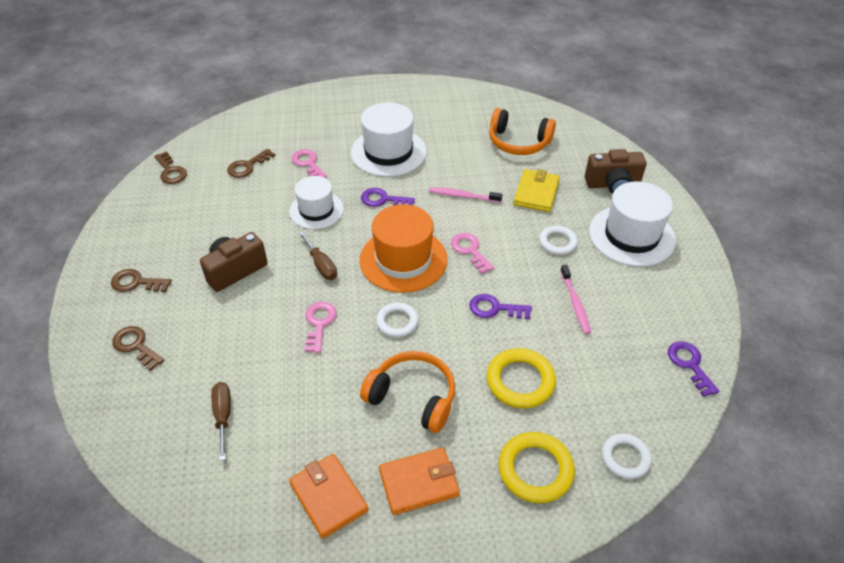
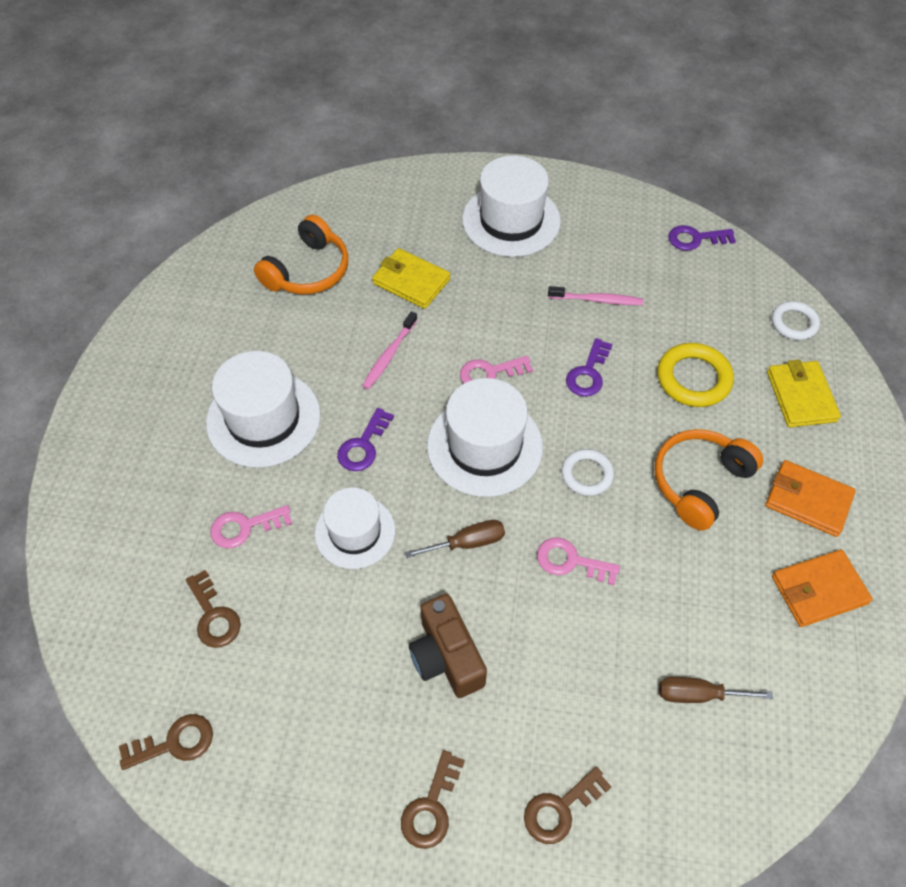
camera: 75 degrees left, 10 degrees up
(403, 259) = (484, 446): orange hat -> white hat
(419, 483) = (808, 500): orange wallet -> orange wallet turned 60 degrees counterclockwise
(535, 470) = (801, 396): yellow ring -> yellow wallet
(557, 242) = (502, 287): white ring -> none
(612, 184) = (423, 208): brown camera -> none

